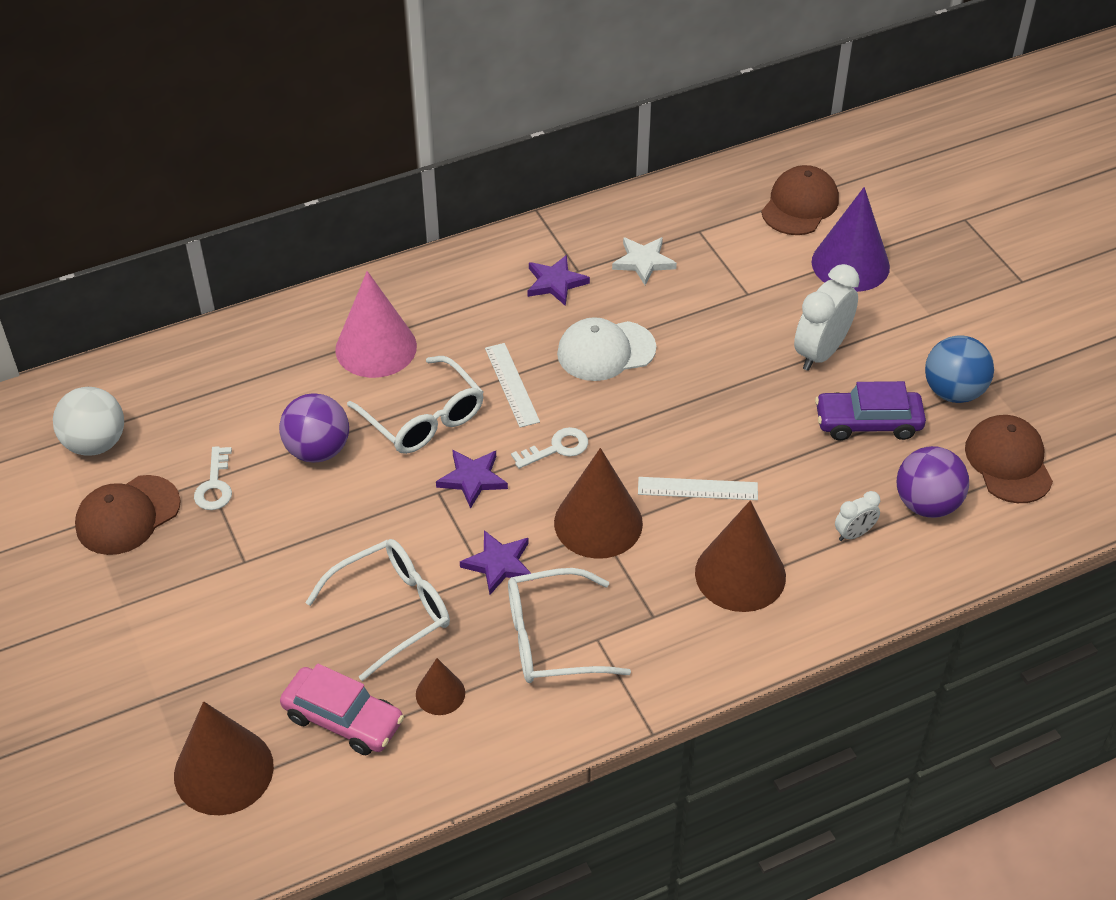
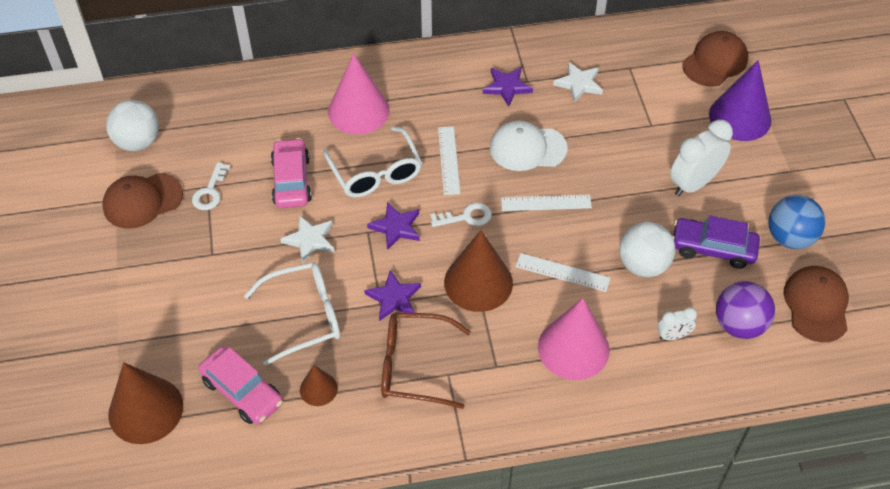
camera: 15 degrees right, 5 degrees up
(318, 450) = (291, 180): purple ball -> pink car
(367, 517) = (310, 240): none -> white star
(551, 639) = (414, 366): white glasses -> brown glasses
(650, 411) = (546, 203): none -> white ruler
(740, 574) = (573, 348): brown cone -> pink cone
(791, 459) = (643, 265): none -> white ball

